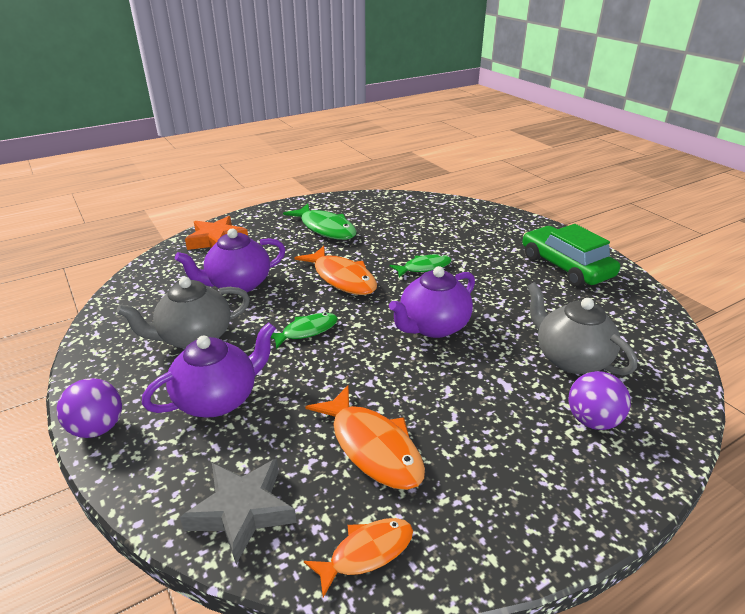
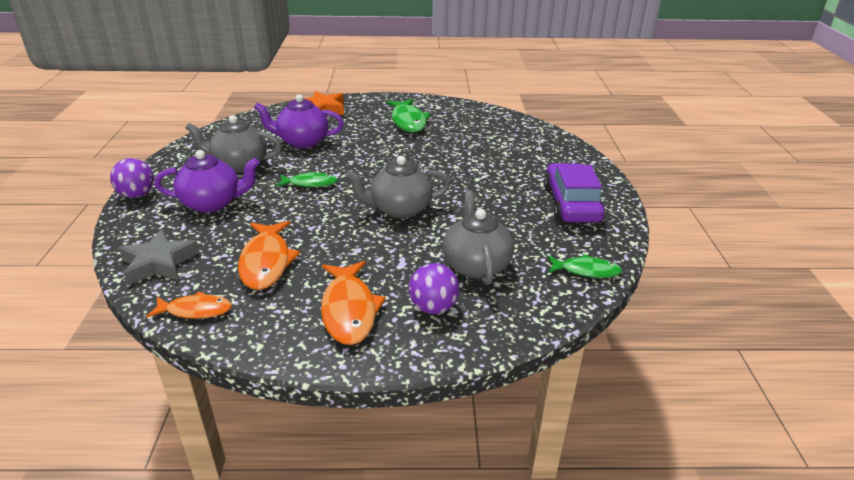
camera: 30 degrees right, 0 degrees up
(342, 278) = (376, 158): orange fish -> orange fish (349, 310)
(424, 267) = (447, 169): green fish -> green fish (586, 271)
(432, 327) = (399, 209): purple teapot -> grey teapot
(565, 266) = (571, 204): green car -> purple car

